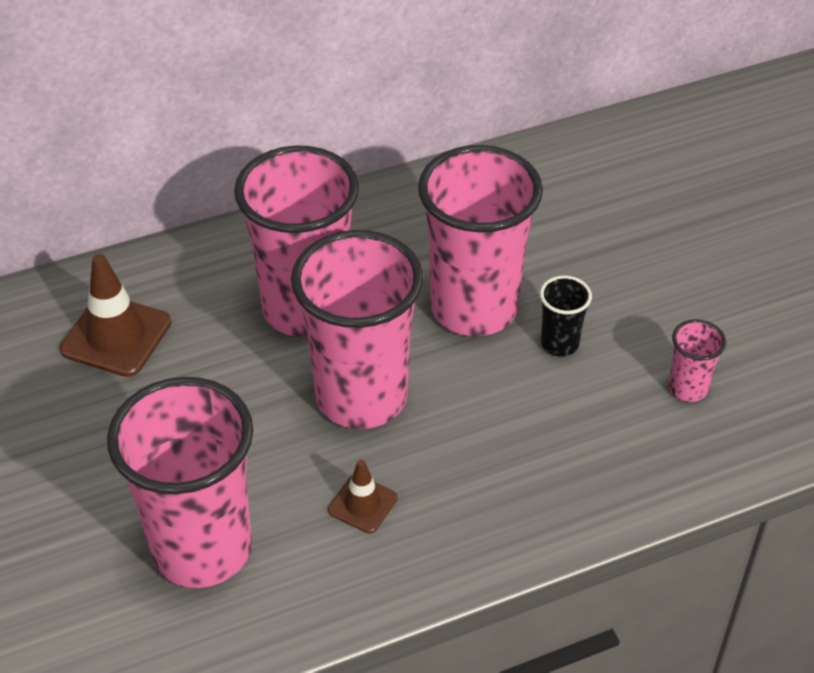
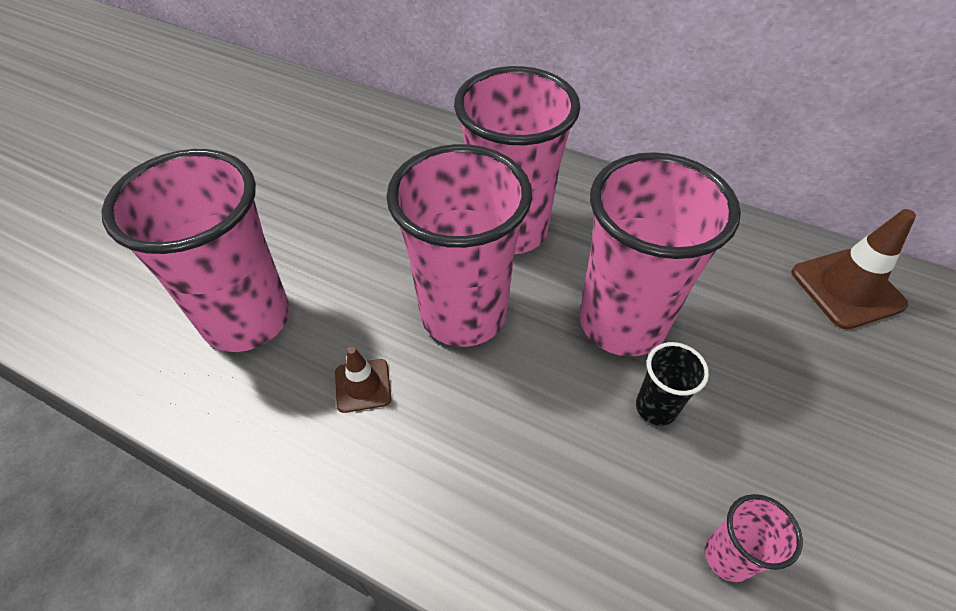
camera: 50 degrees right, 5 degrees up
(116, 336) = (389, 161): brown traffic cone -> brown traffic cone (847, 288)

